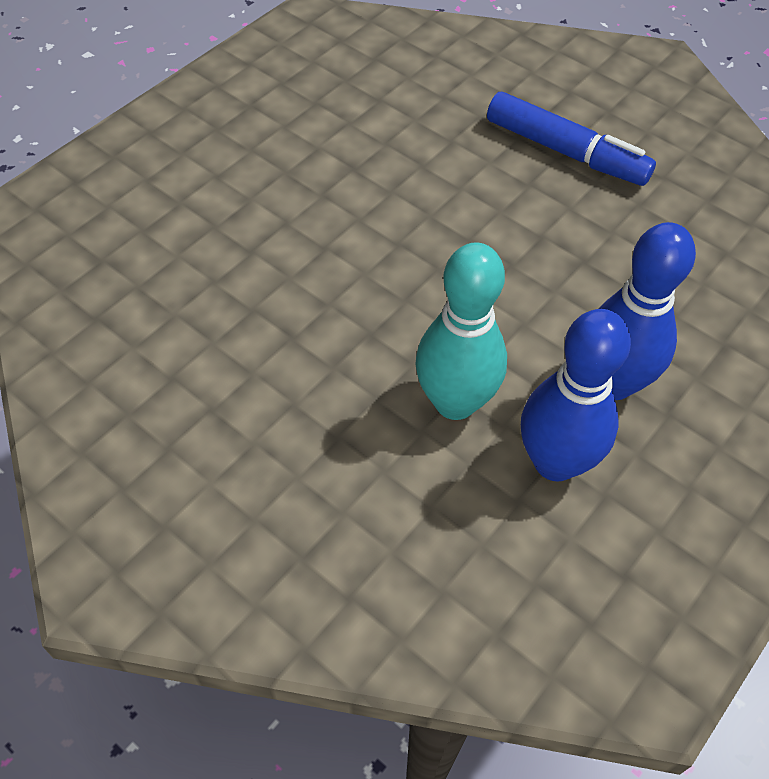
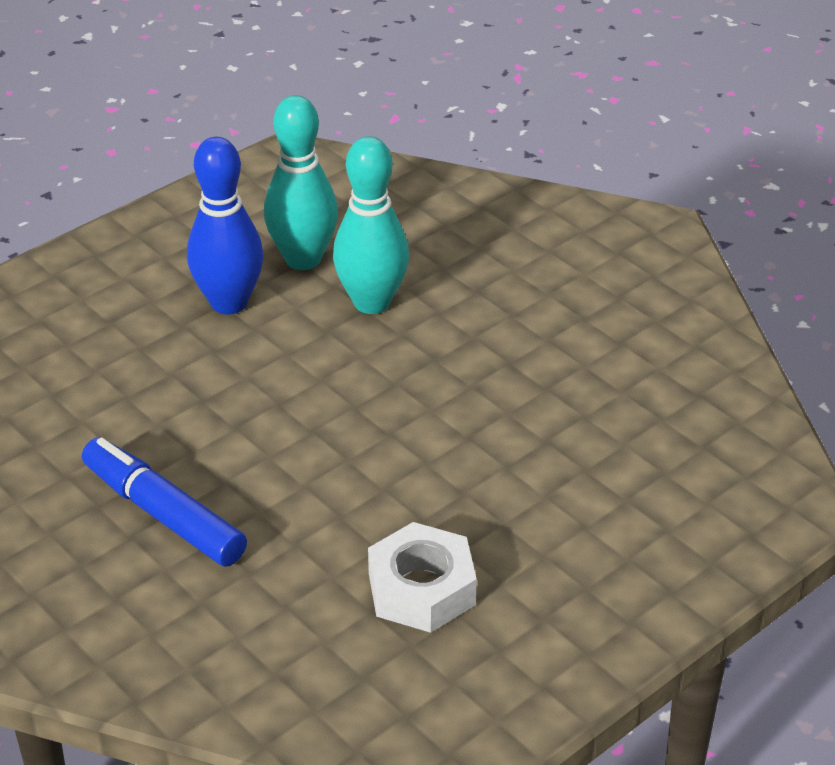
camera: 170 degrees left, 15 degrees down
(344, 115) = (421, 589): none -> white nut
(555, 462) = (303, 259): blue bowling pin -> turquoise bowling pin

